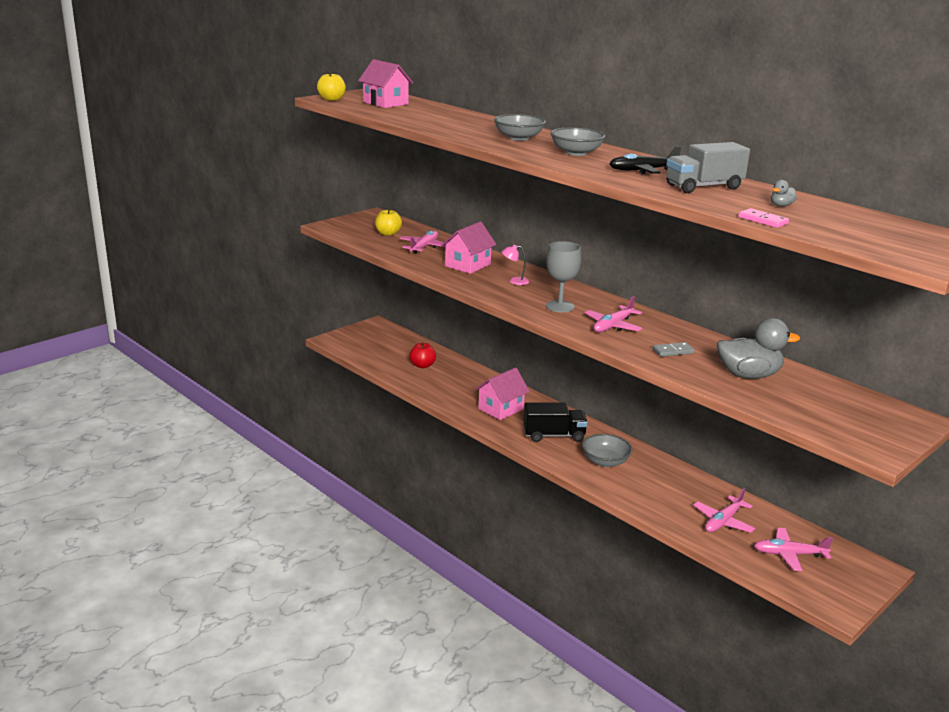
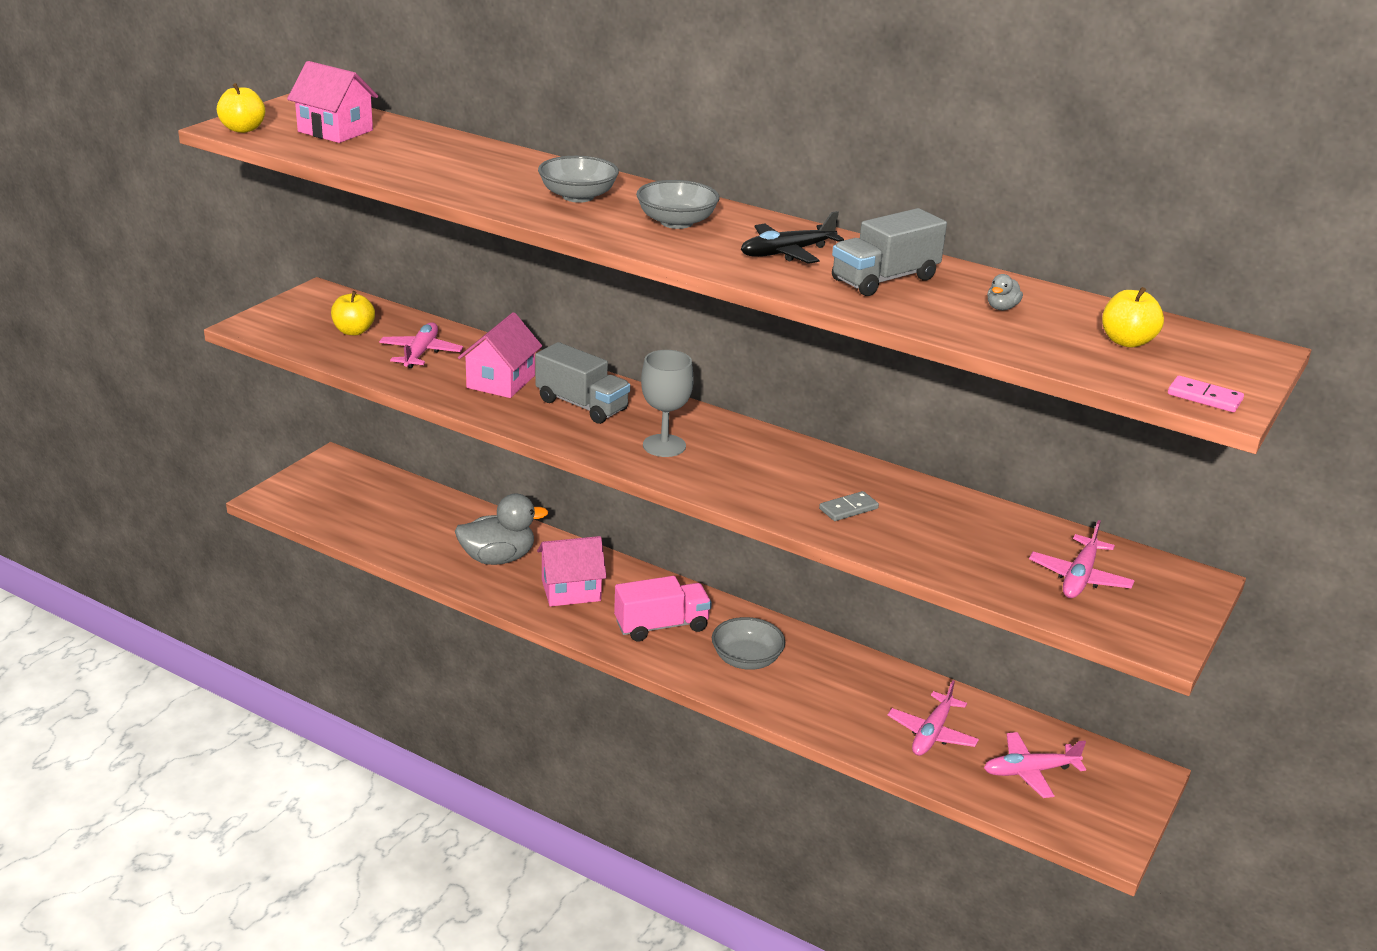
camera: 15 degrees left, 5 degrees up
(422, 365) = (429, 528): red apple -> none
(501, 409) = (571, 590): pink house -> pink house turned 45 degrees clockwise
(514, 281) = (582, 405): pink lamp -> grey truck
(553, 435) = (661, 626): black truck -> pink truck
(613, 326) = (751, 473): pink plane -> pink plane (1079, 577)
(748, 375) = (962, 538): grey duck -> grey duck (498, 558)
(762, 220) = (989, 343): pink domino -> pink domino (1204, 397)
(866, 228) = (1127, 341): none -> yellow apple

